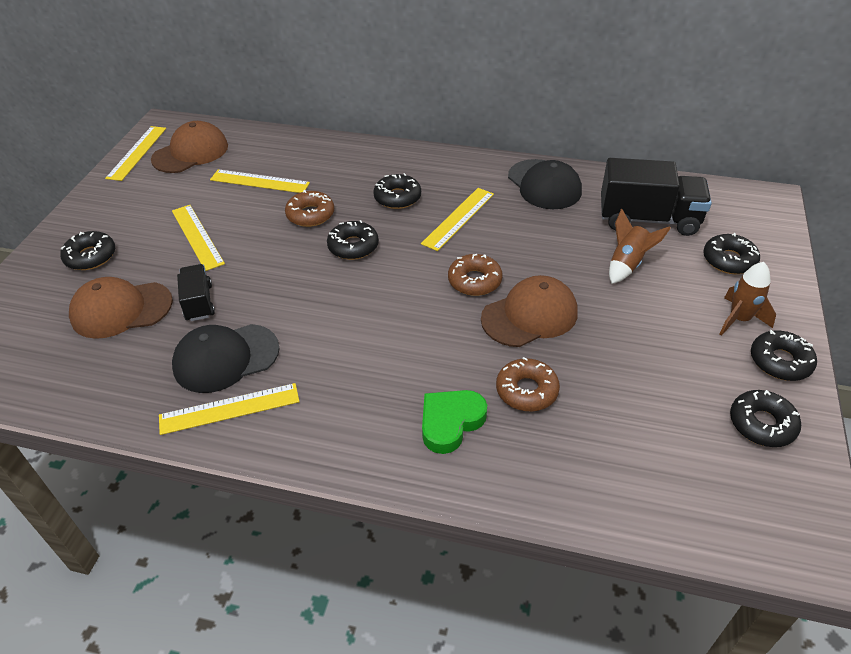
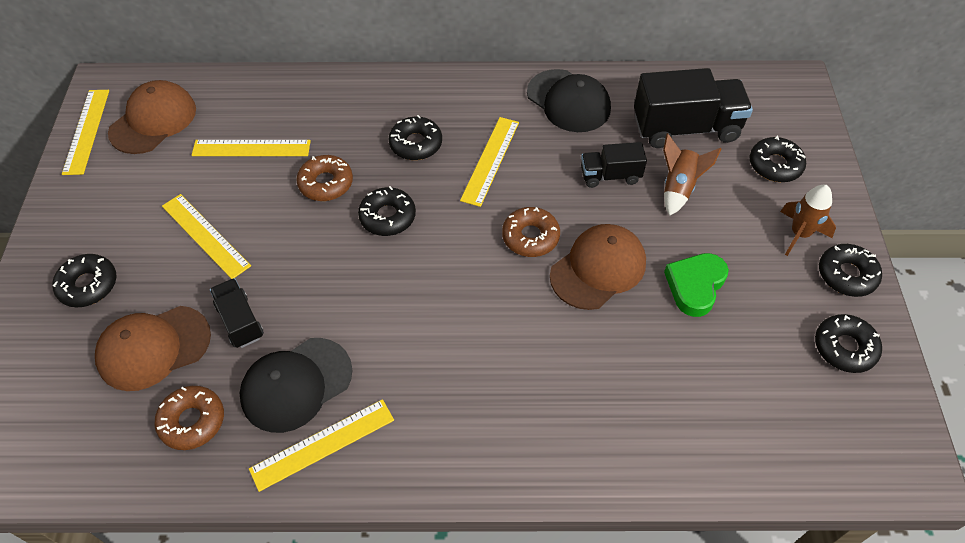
camera: 15 degrees left, 10 degrees up
(450, 422) = (555, 410): green heart -> green heart (695, 286)
(526, 390) = (619, 357): brown donut -> brown donut (192, 421)
(564, 245) = (610, 176): none -> black truck

